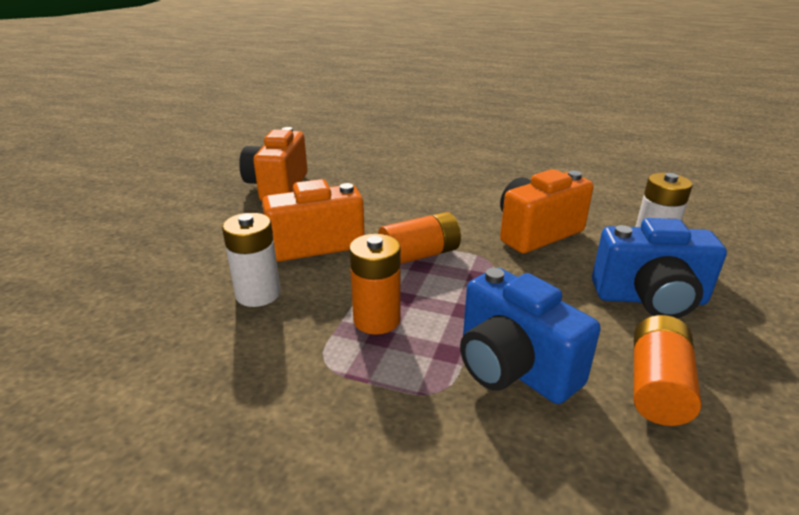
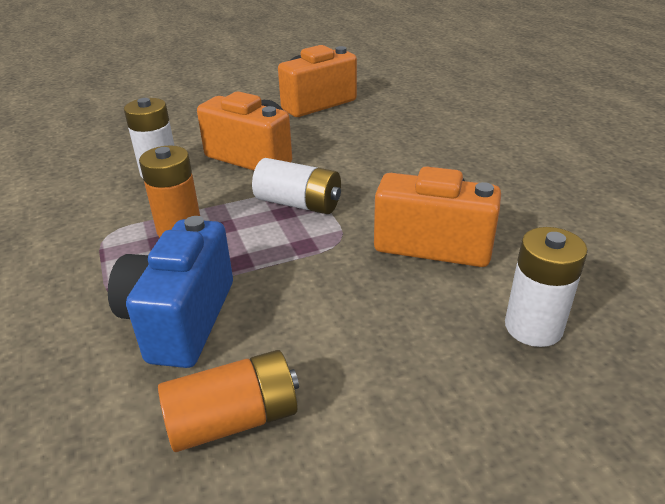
camera: 50 degrees right, 5 degrees up
(419, 255) = (298, 203): orange battery -> white battery
(650, 299) = (400, 364): blue camera -> none

